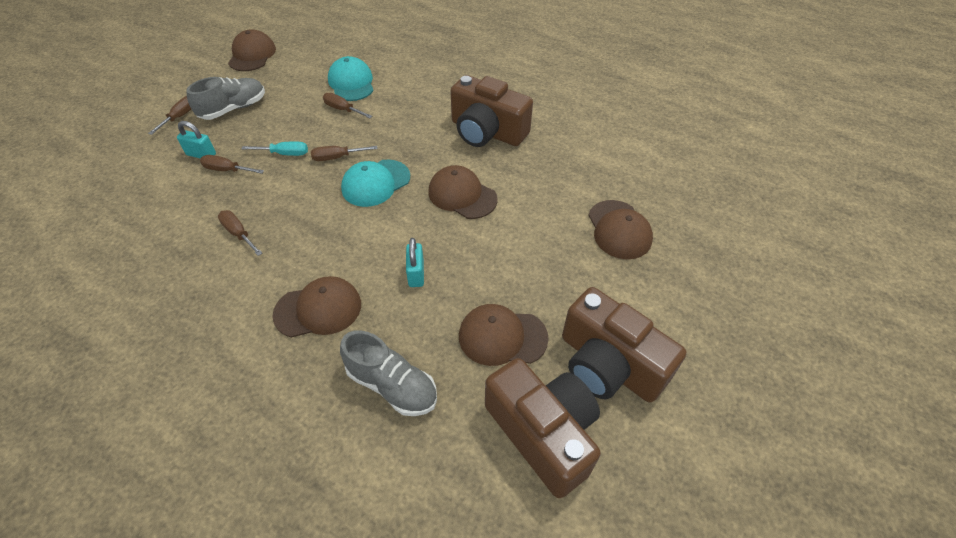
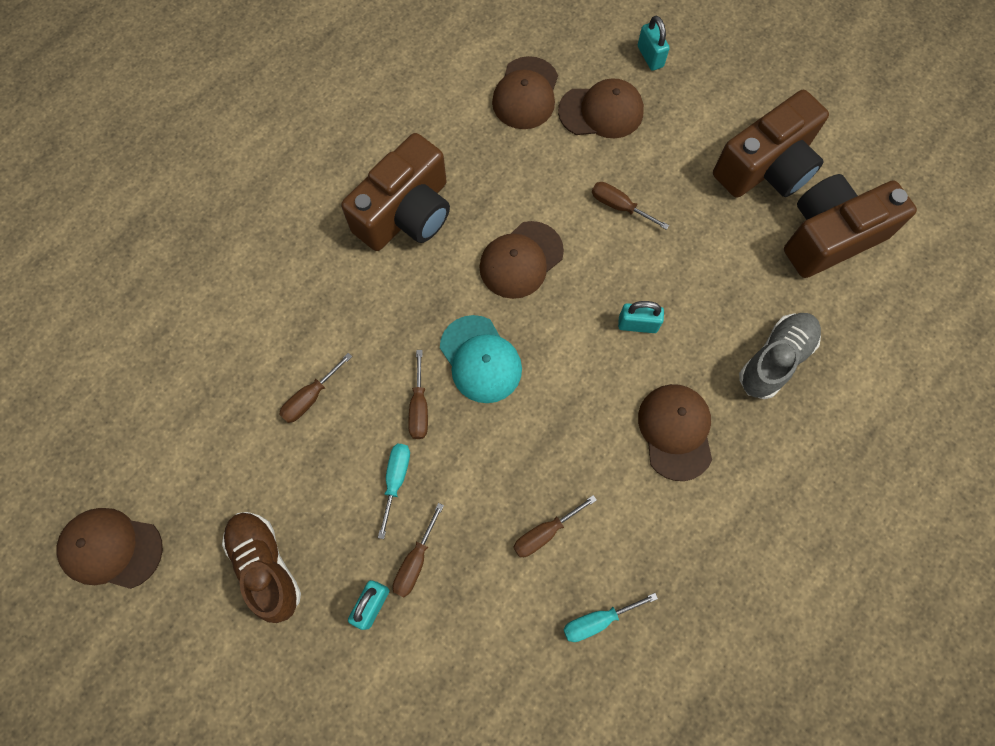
camera: 80 degrees left, 20 degrees up
(166, 271) = (597, 620): none -> turquoise screwdriver
(180, 117) = (265, 654): brown screwdriver -> brown screwdriver (619, 206)
(233, 109) = (266, 566): grey shoe -> brown shoe
(351, 83) = (244, 383): turquoise cap -> none
(502, 337) = (728, 251): brown cap -> brown cap (526, 93)
(695, 258) = (650, 56): none -> turquoise padlock

